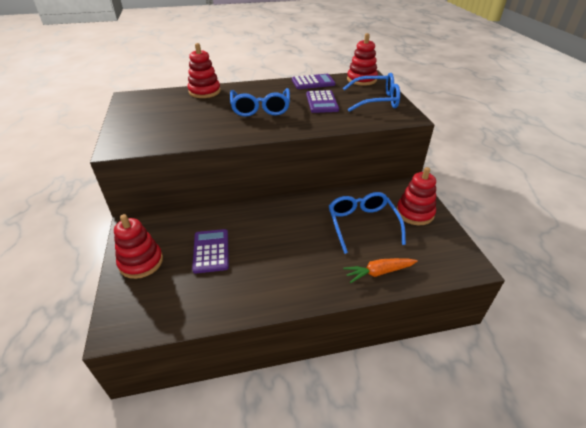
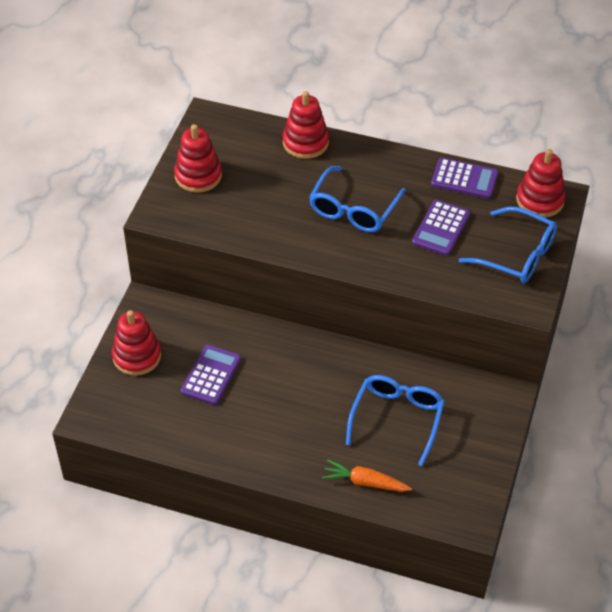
camera: 30 degrees right, 10 degrees up
(415, 213) = (474, 433): red stacking toy -> red stacking toy (198, 176)

